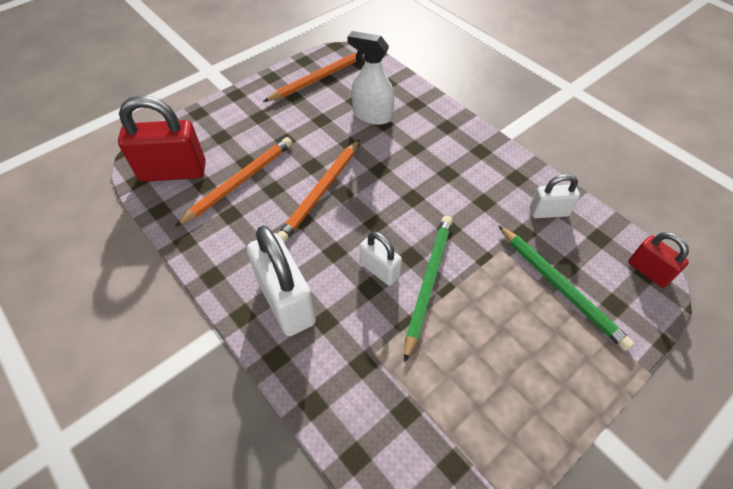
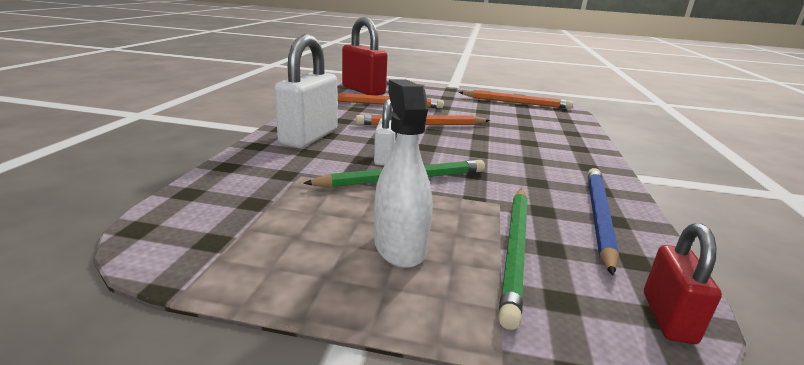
camera: 50 degrees right, 30 degrees down
(372, 115) = (523, 122): white spray bottle -> white spray bottle (399, 247)
(548, 212) = (598, 217): white padlock -> blue pencil

